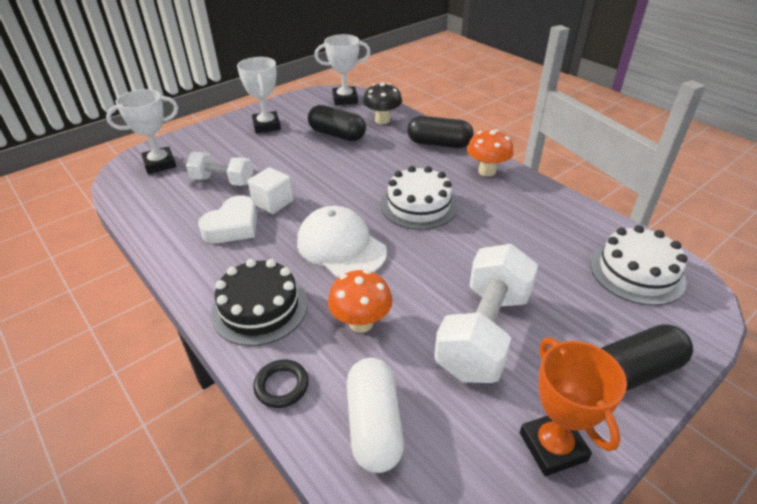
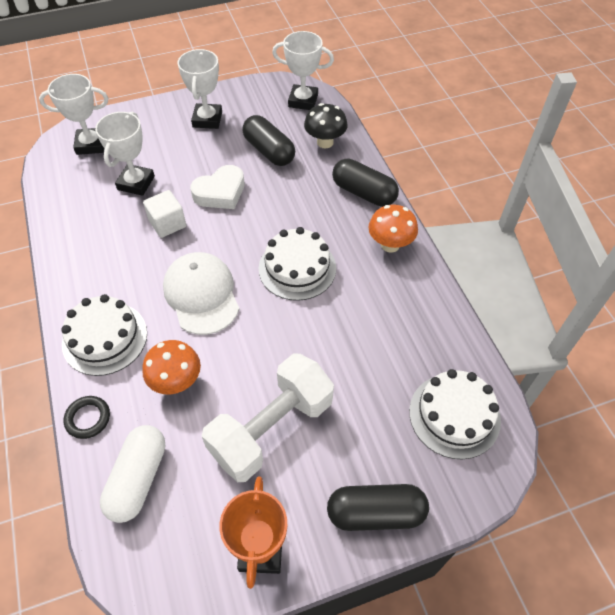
camera: 20 degrees right, 15 degrees up
(223, 181) = (136, 183): white dumbbell -> white trophy
(233, 226) = (122, 241): white heart -> white heart (220, 192)
(260, 308) = (105, 338): black cake -> white cake

